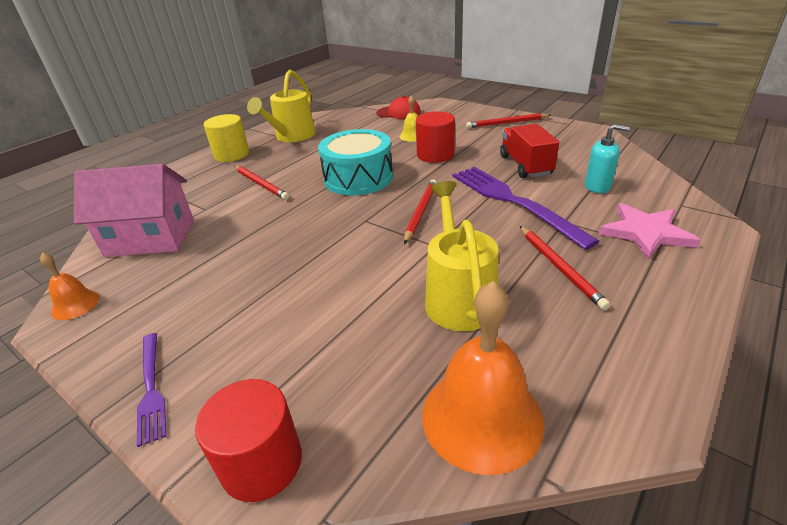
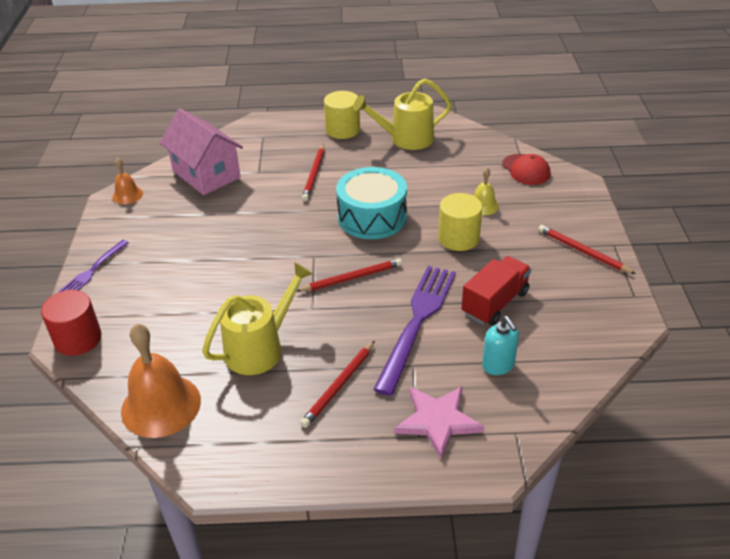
camera: 50 degrees right, 5 degrees up
(435, 155) = (458, 238): red cylinder -> yellow cylinder

